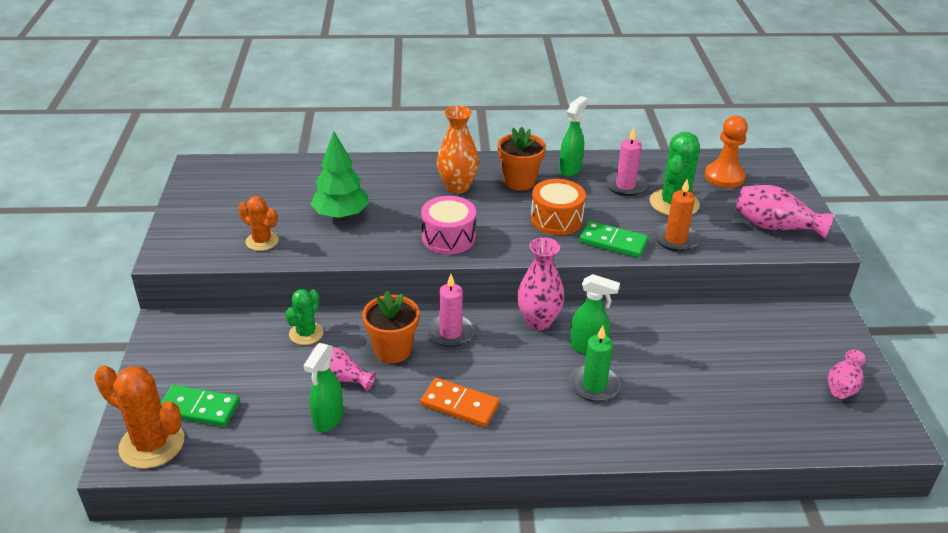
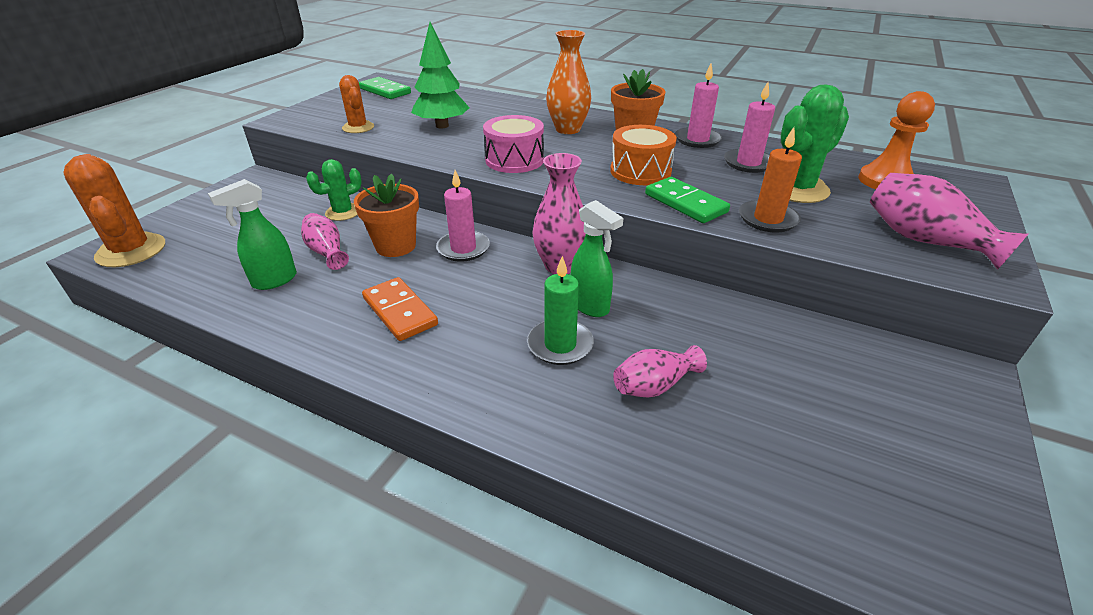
camera: 30 degrees right, 0 degrees up
(199, 408) = (197, 238): green domino -> green domino (385, 91)
(570, 169) = (697, 140): green spray bottle -> pink candle
(843, 386) = (933, 480): pink vase -> pink vase (654, 385)

